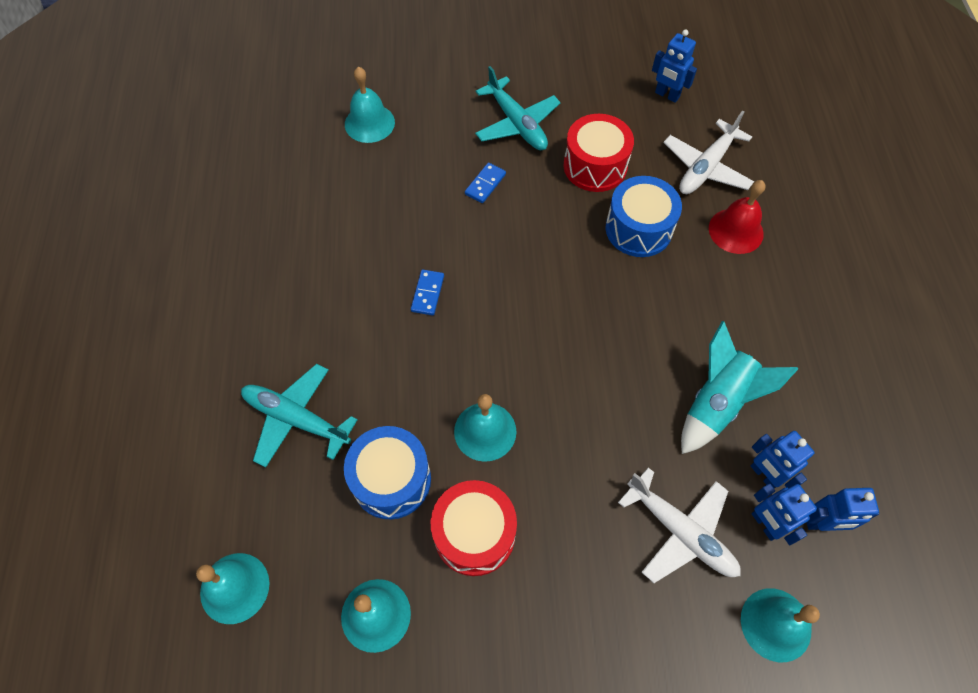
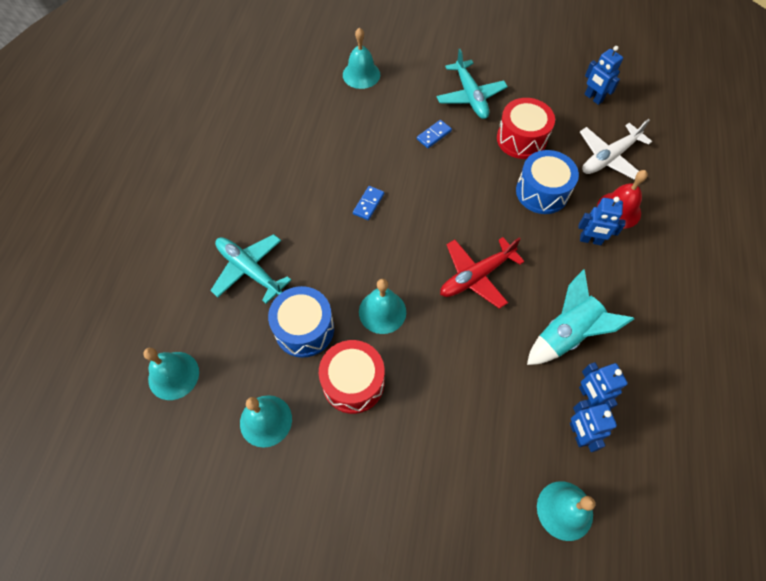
camera: 15 degrees right, 0 degrees up
(589, 356) = (476, 276): none -> red plane
(680, 531) = (509, 421): white plane -> none
(822, 523) = (624, 445): blue robot -> blue robot (590, 240)

